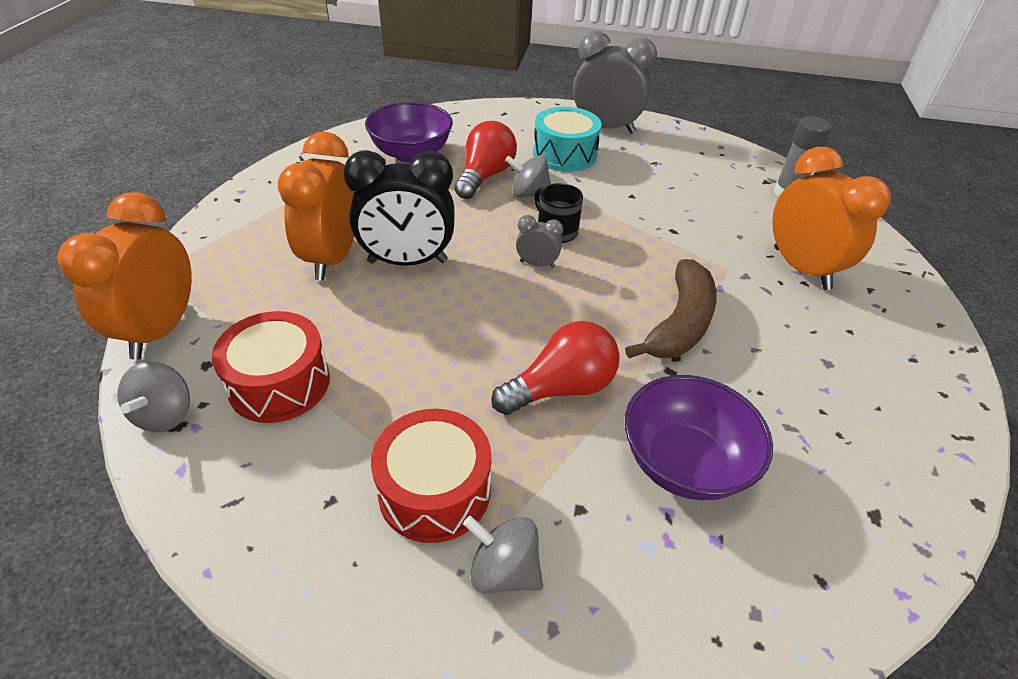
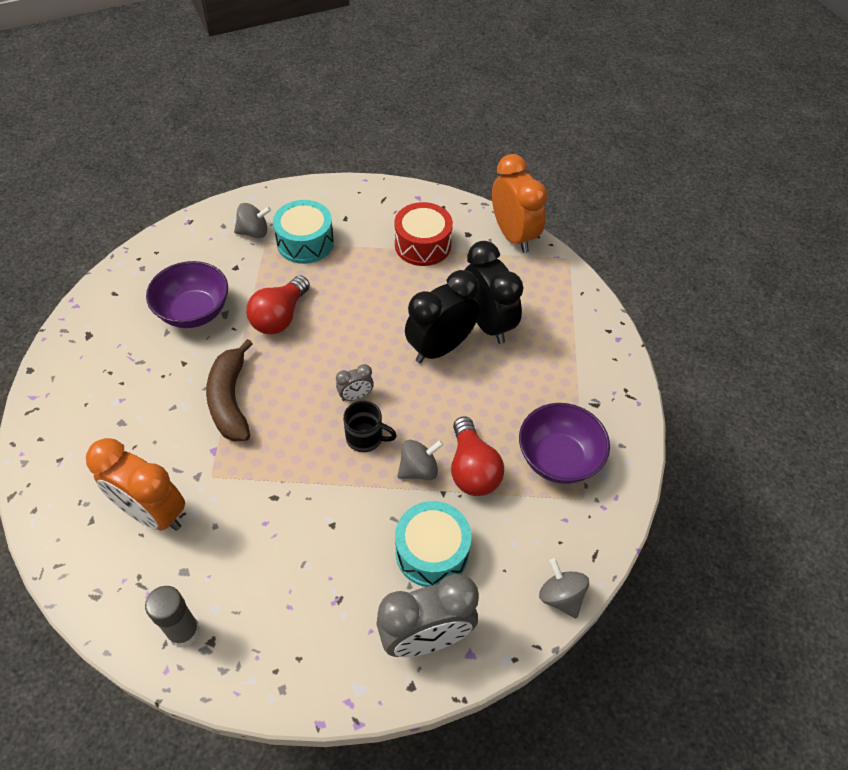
camera: 145 degrees right, 10 degrees up
(165, 414) = (453, 208): grey spinning top -> grey spinning top (560, 596)
(332, 258) = (488, 323): orange clock -> black clock
(434, 490) = (305, 242): red drum -> turquoise drum

